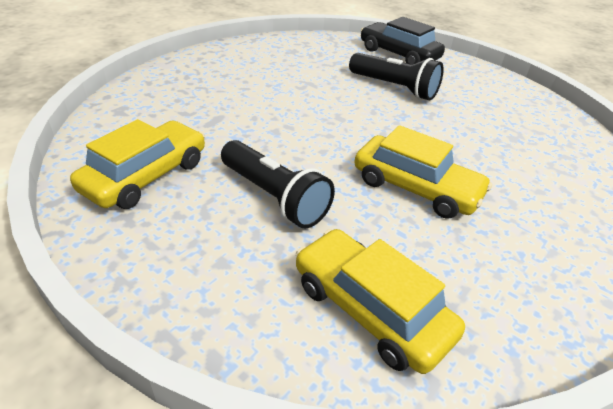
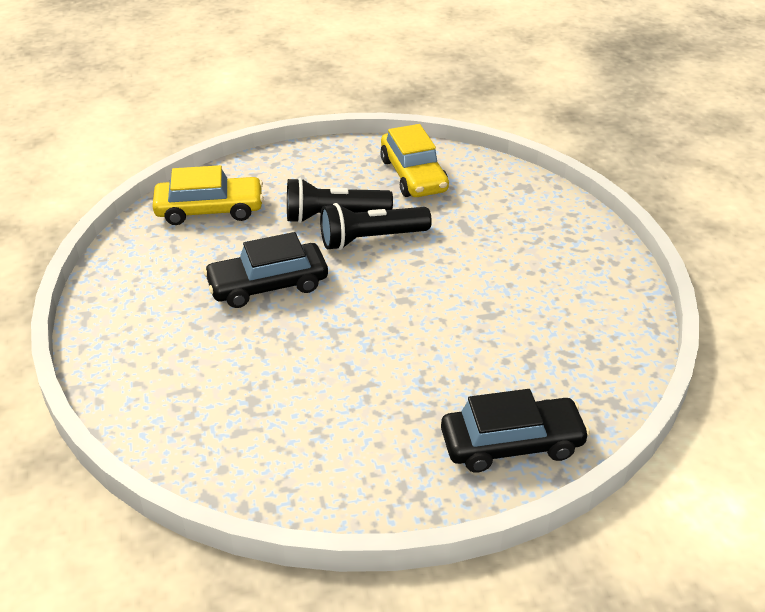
camera: 130 degrees right, 0 degrees up
(394, 88) = (425, 376): black flashlight -> black flashlight (371, 239)
(416, 188) = (268, 285): yellow car -> black car

